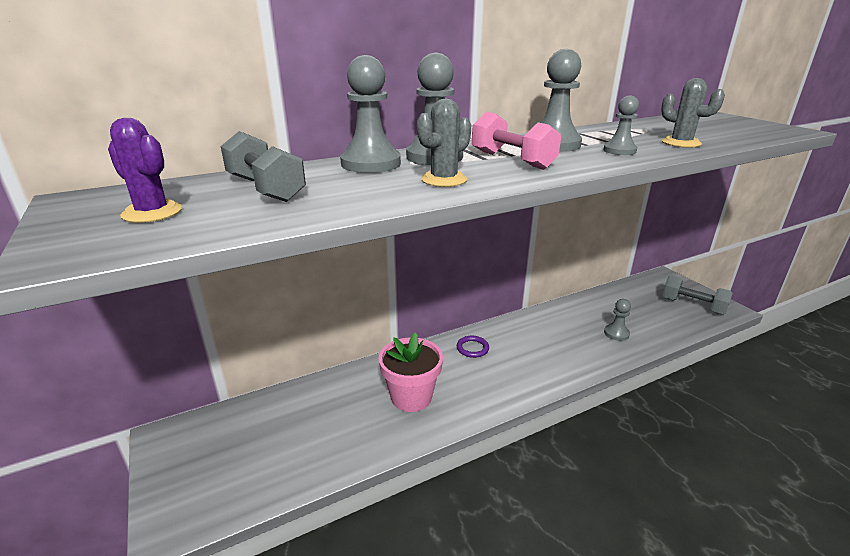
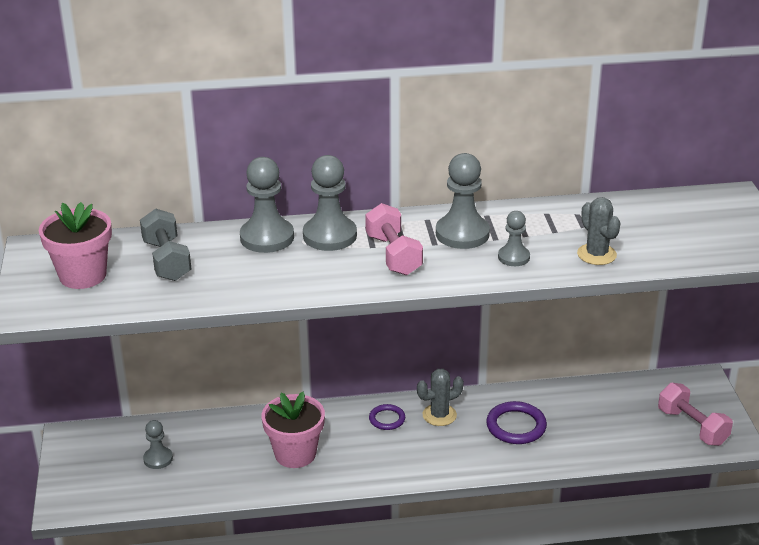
camera: 20 degrees right, 5 degrees up
(152, 212) = (83, 275): purple cactus -> pink flower pot
(444, 180) = (309, 274): grey cactus -> grey cactus (439, 415)
(575, 331) = (516, 426): none -> purple ring
(616, 333) = (561, 439): grey pawn -> grey pawn (158, 459)
(692, 306) = (692, 427): grey dumbbell -> pink dumbbell

